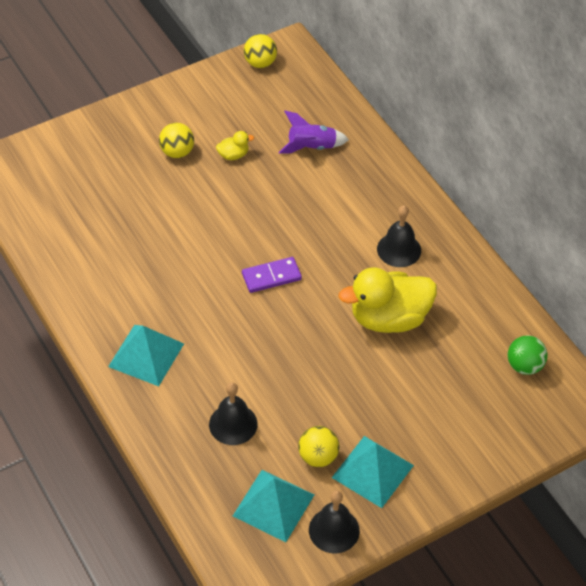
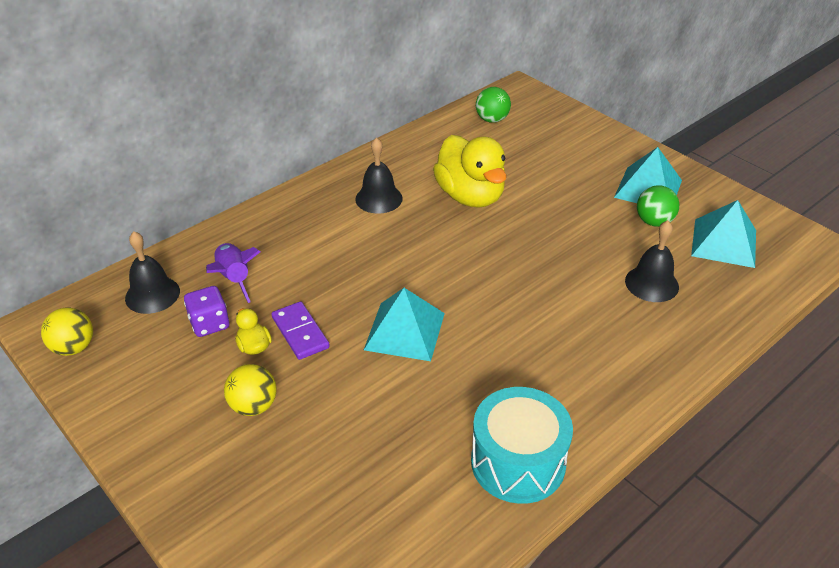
camera: 100 degrees left, 10 degrees down
(82, 284) = (518, 462): none -> turquoise drum
(146, 355) = (600, 371): turquoise pyramid -> turquoise pyramid (404, 331)
(264, 132) = (209, 324): none -> purple dice
(271, 276) = (444, 284): purple domino -> purple domino (300, 333)
(318, 457) = (654, 222): yellow ball -> green ball
(334, 530) = (722, 203): black bell -> black bell (152, 294)

